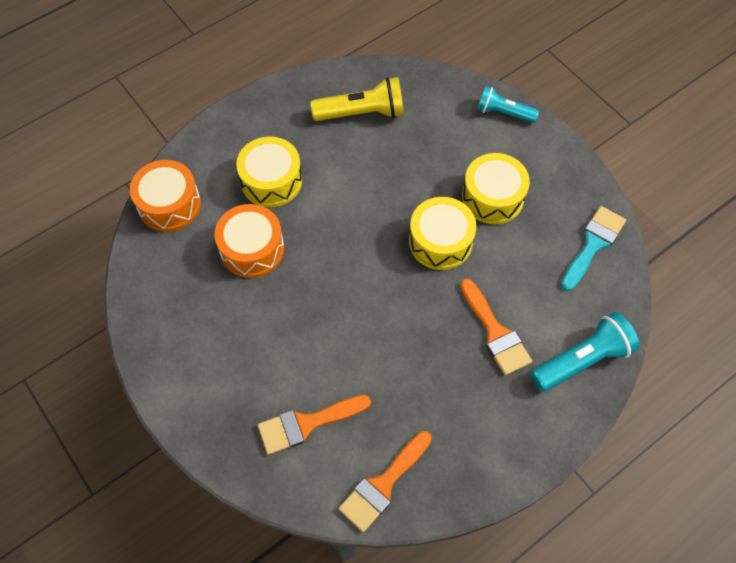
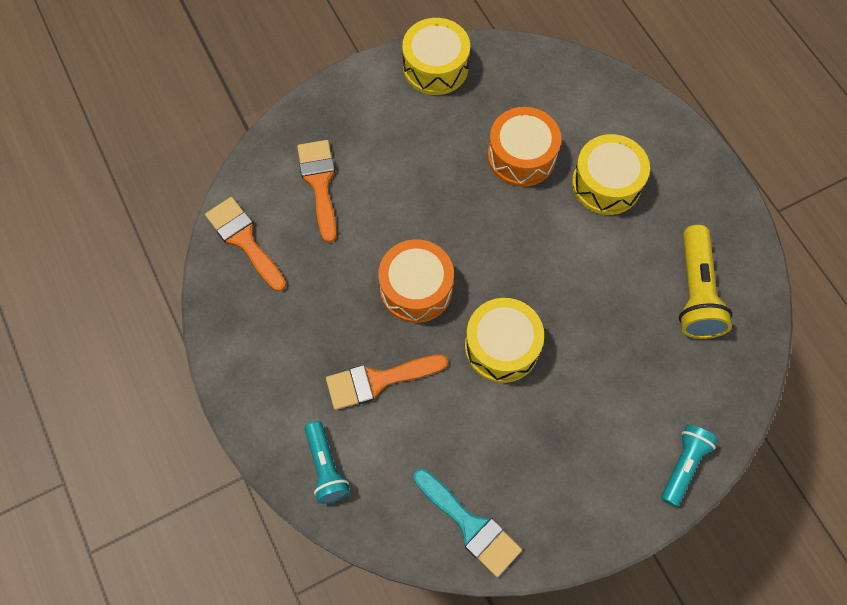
camera: 100 degrees right, 5 degrees up
(169, 204) = (587, 86): orange drum -> orange drum (416, 288)
(492, 197) = (554, 420): yellow drum -> yellow drum (435, 67)
(582, 360) = (326, 467): turquoise flashlight -> turquoise flashlight, size x0.66

